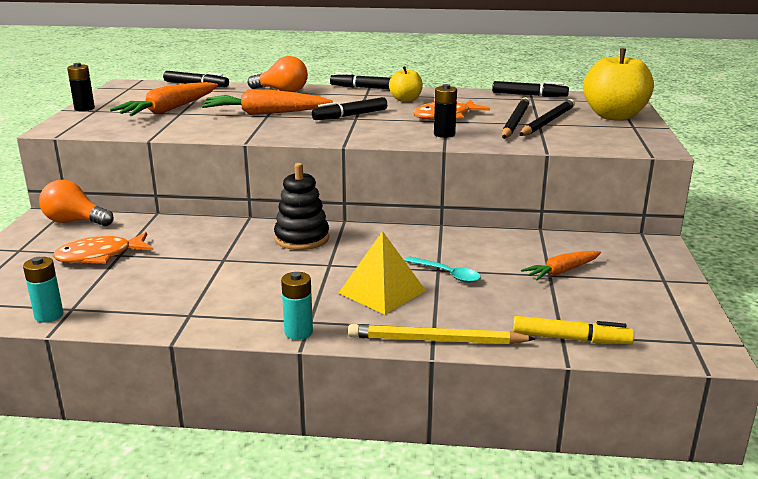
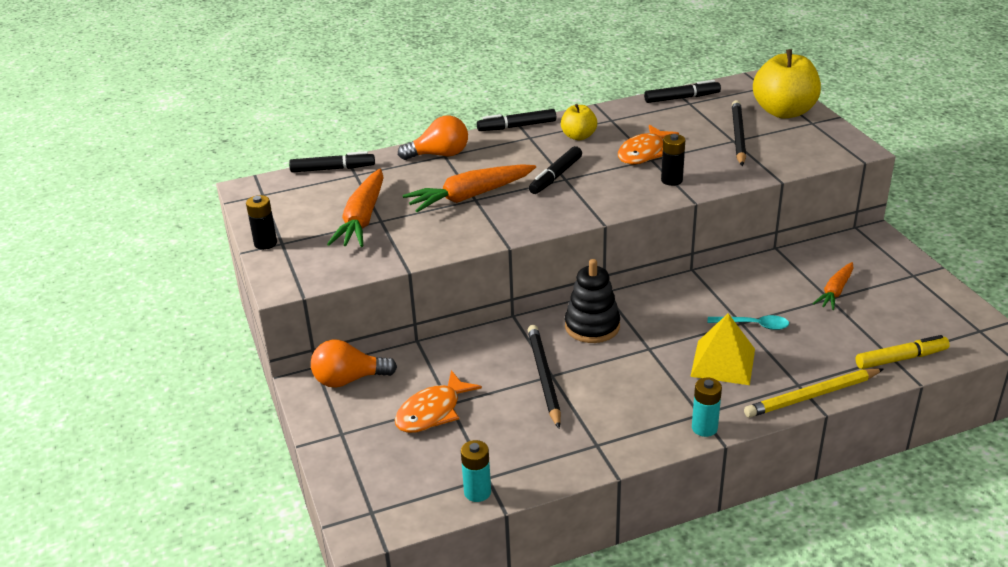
camera: 25 degrees left, 10 degrees up
(515, 122) = (712, 144): black pencil -> black pencil (544, 377)

